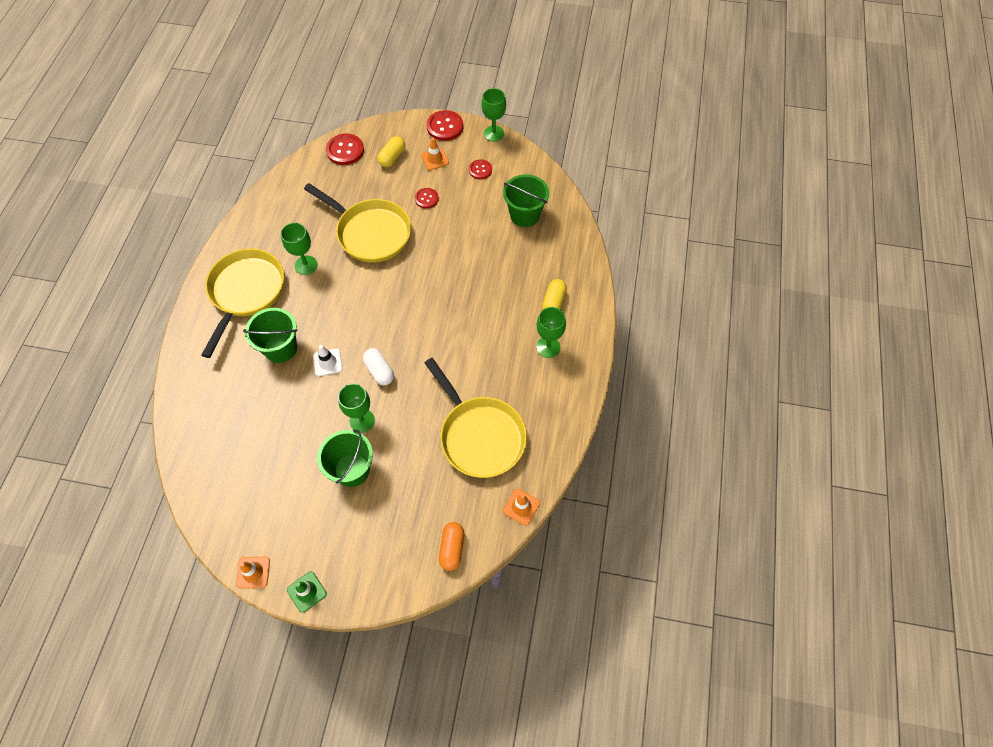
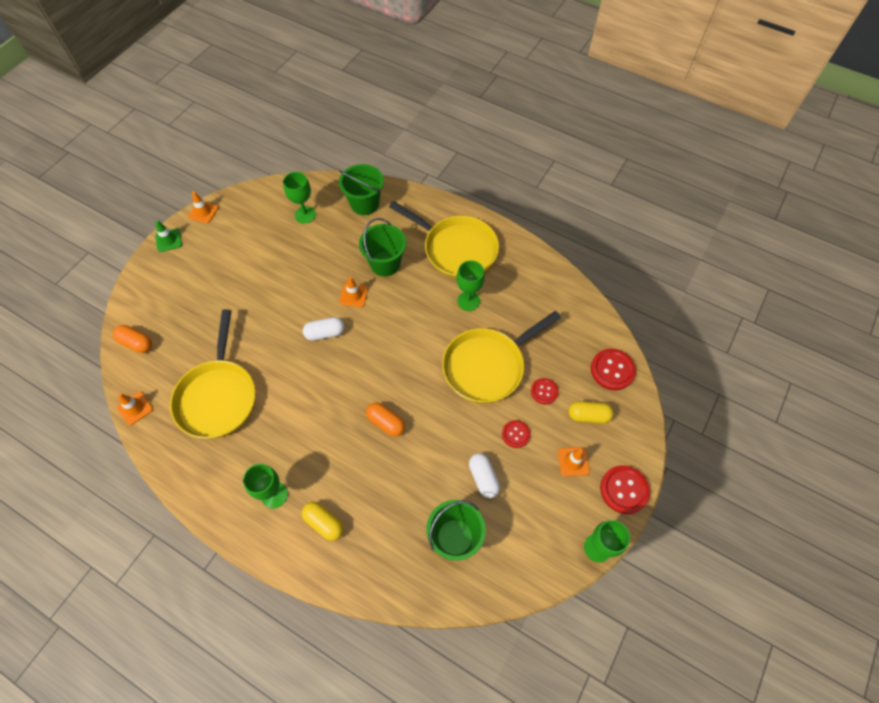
camera: 110 degrees right, 0 degrees up
(327, 362) = (354, 295): white traffic cone -> orange traffic cone
(352, 470) = (244, 290): green bucket -> green bucket (365, 204)
(362, 421) = (284, 308): green goblet -> green goblet (305, 215)
(392, 157) = (588, 415): yellow capsule -> yellow capsule turned 45 degrees counterclockwise
(451, 289) = (386, 422): none -> orange capsule
(471, 210) = (483, 478): none -> white capsule
(479, 435) = (218, 396): yellow pan -> yellow pan turned 75 degrees counterclockwise
(480, 170) = (541, 509): red button -> red button (544, 391)

